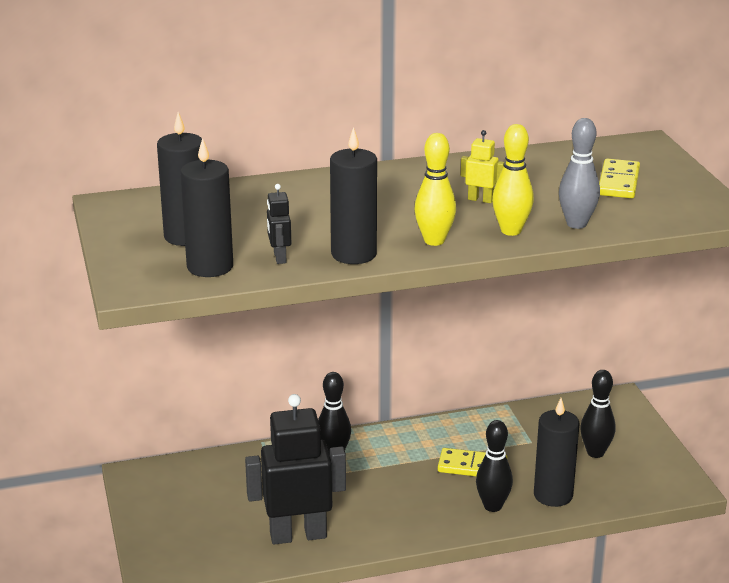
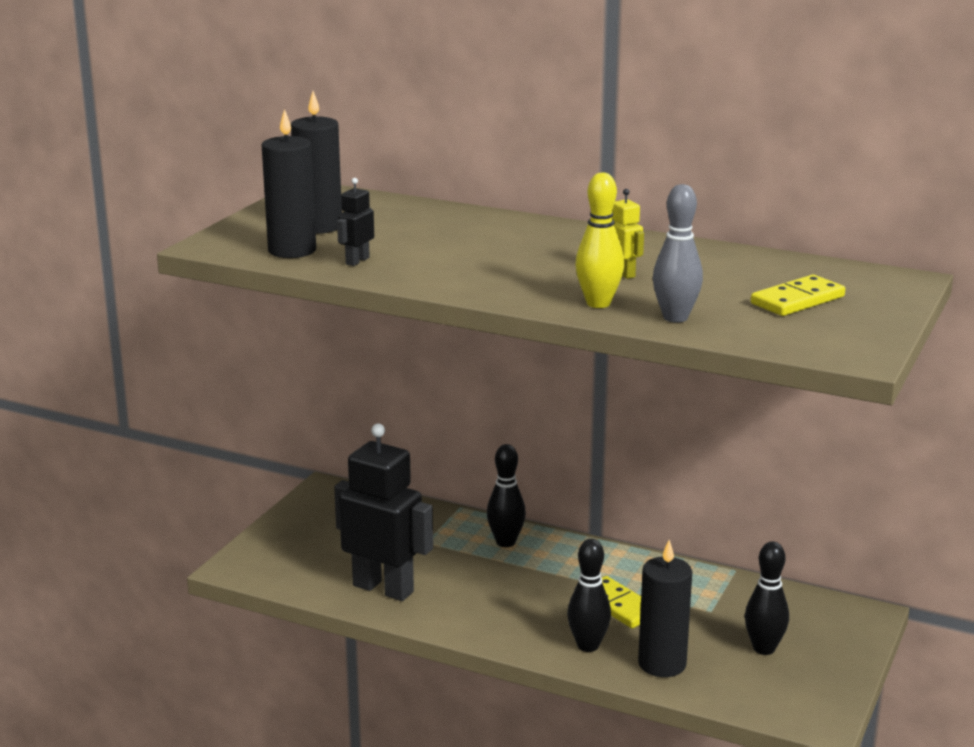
camera: 40 degrees right, 5 degrees down
(353, 254) = (421, 277): black candle -> none
(434, 241) = (511, 289): yellow bowling pin -> none

